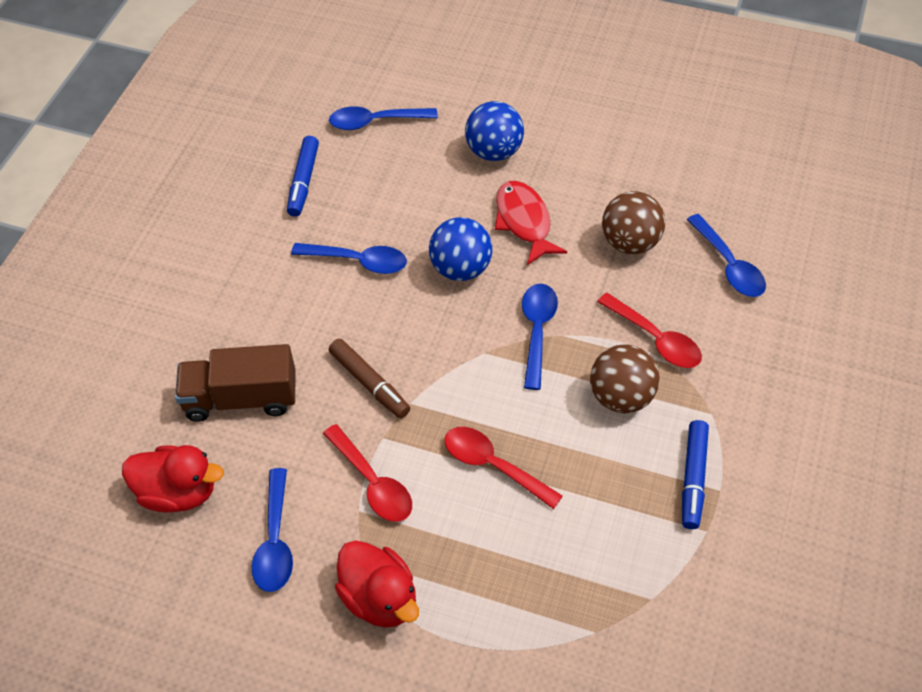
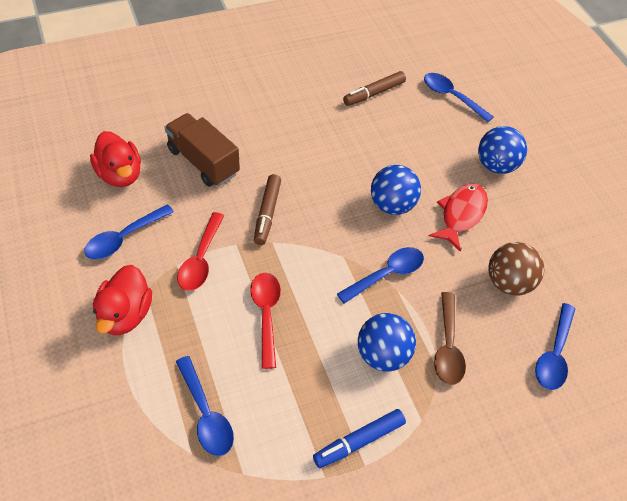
camera: 45 degrees right, 0 degrees up
(303, 181) = (374, 93): blue marker -> brown marker
(358, 261) = (346, 153): blue spoon -> blue spoon (206, 414)
(621, 397) = (382, 355): brown ball -> blue ball
(655, 339) = (447, 346): red spoon -> brown spoon

